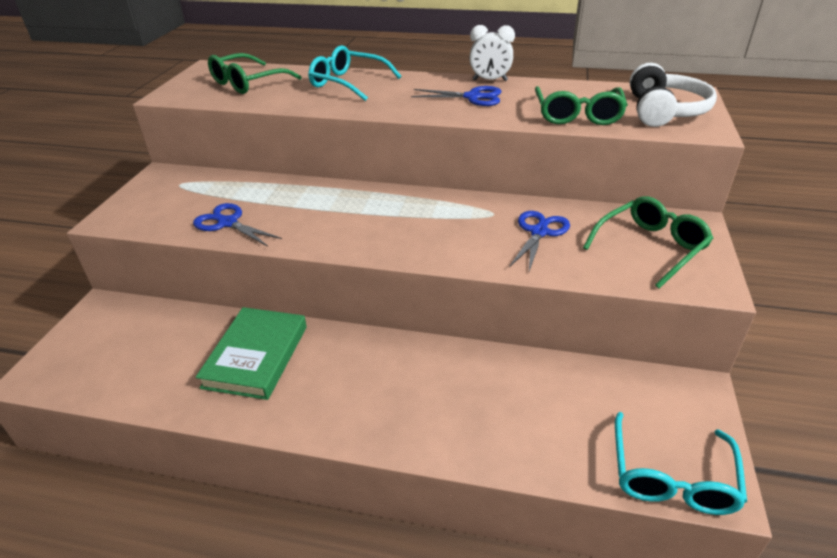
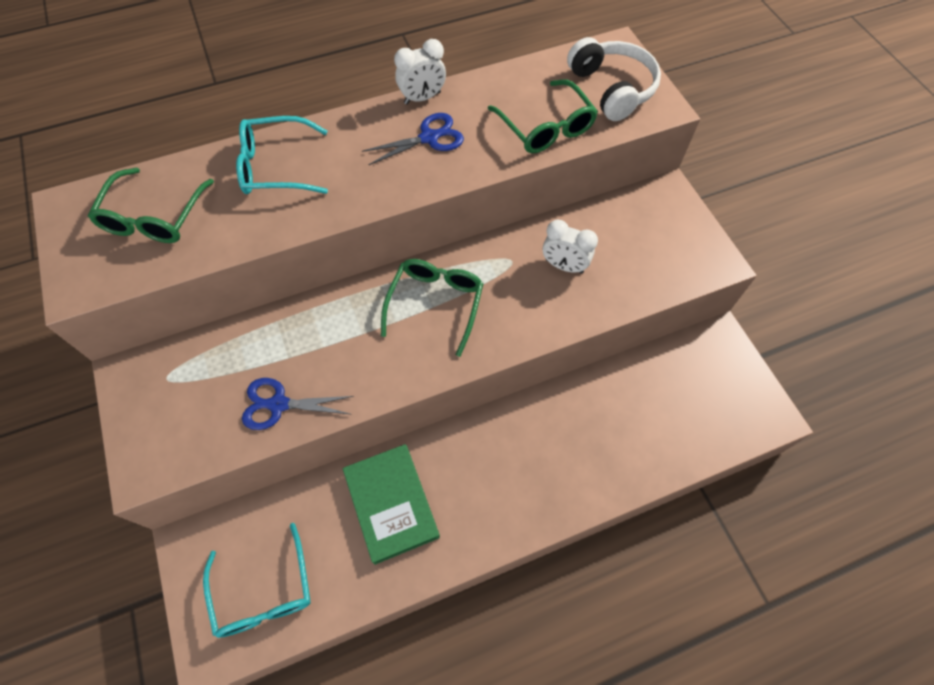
camera: 35 degrees left, 25 degrees up
(539, 232) = (564, 266): blue scissors -> white clock
(650, 247) = (655, 240): green glasses -> green glasses (435, 304)
(671, 476) = (743, 423): turquoise glasses -> turquoise glasses (264, 591)

